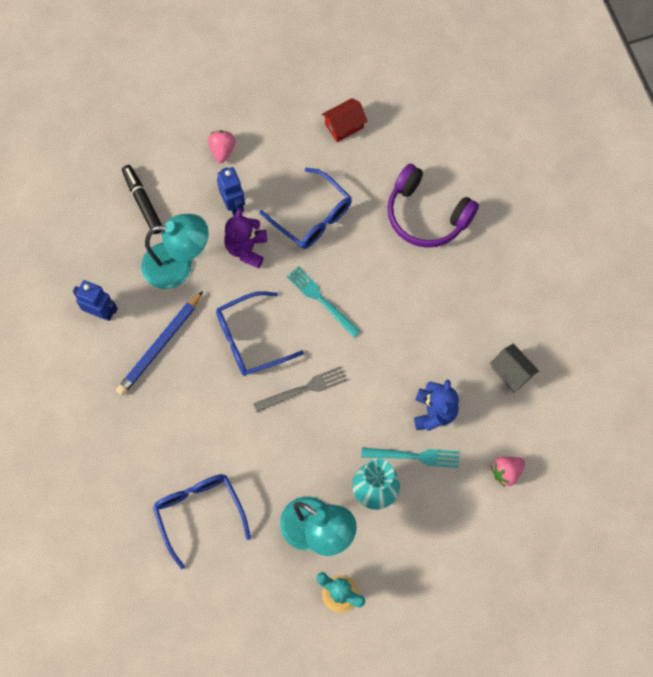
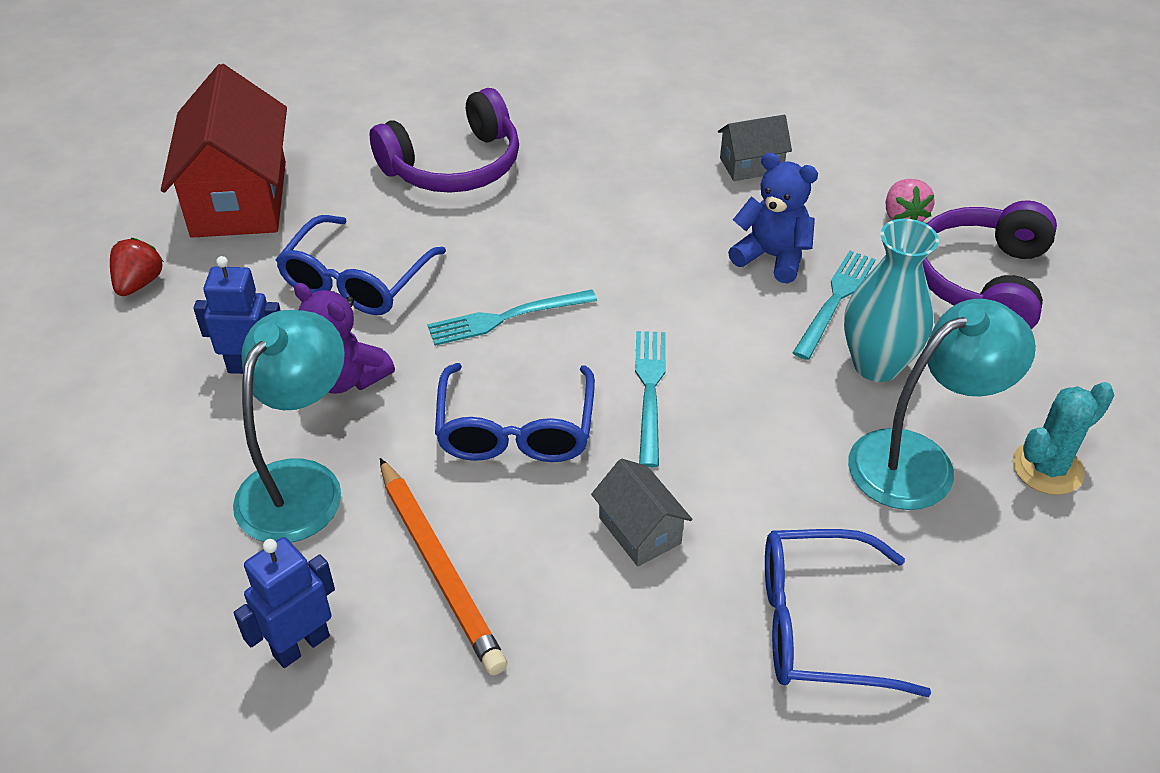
camera: 65 degrees left, 25 degrees down
(143, 202) = (133, 493): black marker -> none
(159, 345) = (439, 569): blue pencil -> orange pencil
(216, 419) = (639, 530): none -> grey house
(222, 150) = (142, 349): pink strawberry -> none
(262, 121) = (139, 283): none -> red strawberry
(303, 389) = (650, 391): grey fork -> turquoise fork
(312, 216) = (356, 281): blue glasses -> blue glasses turned 135 degrees clockwise
(344, 126) = (239, 199): red house -> red house, size x2.07
(469, 530) = (982, 281): none -> purple headphones

